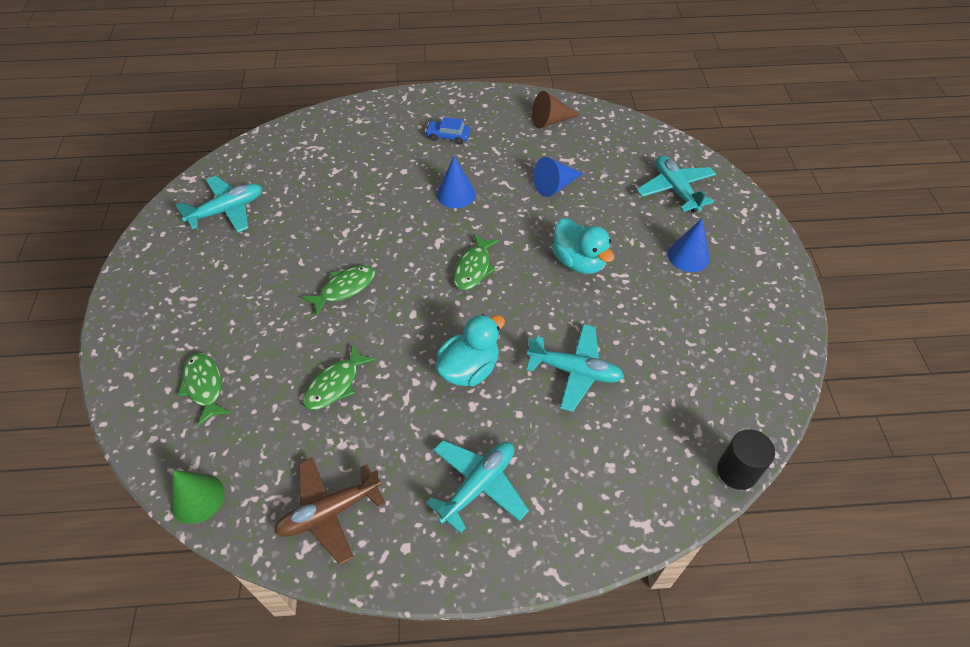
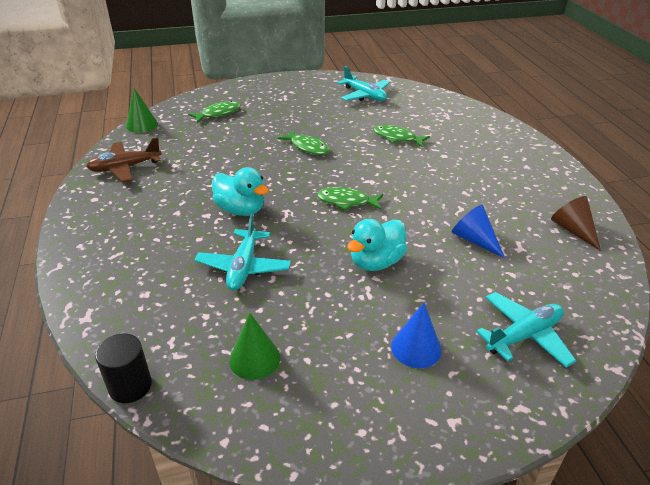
camera: 80 degrees right, 15 degrees down
(329, 512) = (125, 167): brown plane -> brown plane turned 75 degrees counterclockwise
(335, 384) = (222, 155): green fish -> green fish (397, 138)
(448, 136) = (503, 172): blue car -> none
(455, 194) = (430, 183): blue cone -> none
(478, 486) = (136, 224): turquoise plane -> none
(702, 369) = (254, 358): none -> green cone

